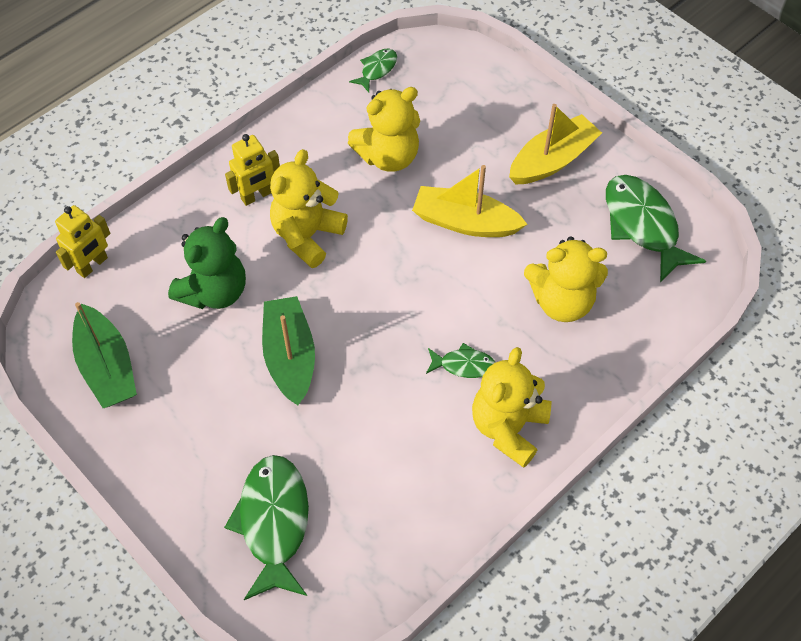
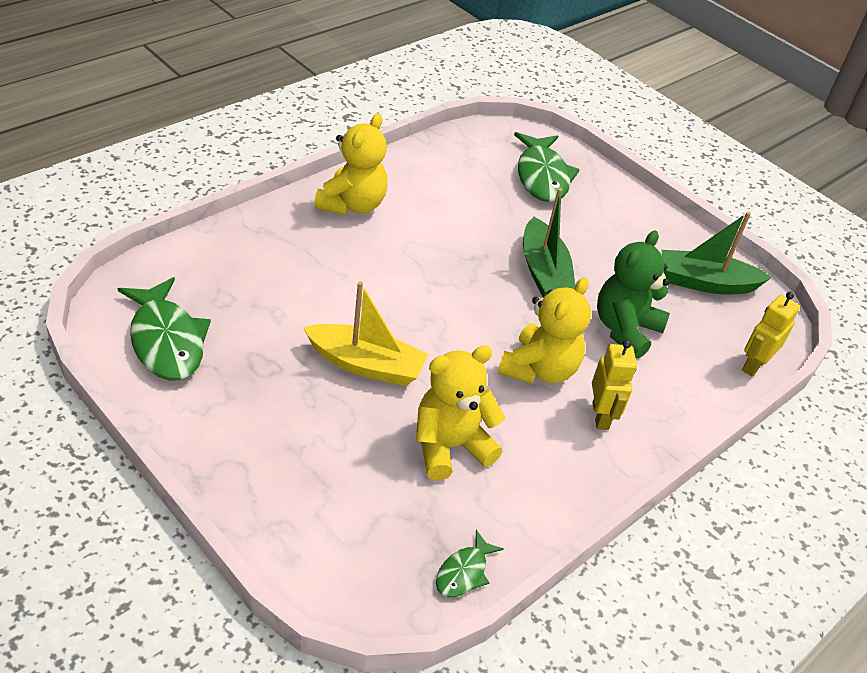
camera: 175 degrees right, 15 degrees down
(107, 366) = (705, 283): green boat -> green boat turned 60 degrees counterclockwise
(257, 196) = (601, 416): yellow robot -> yellow robot turned 120 degrees clockwise
(463, 365) = (384, 248): green fish -> none
(552, 160) = (248, 421): yellow boat -> none
(561, 301) = (279, 284): yellow teddy bear -> none

